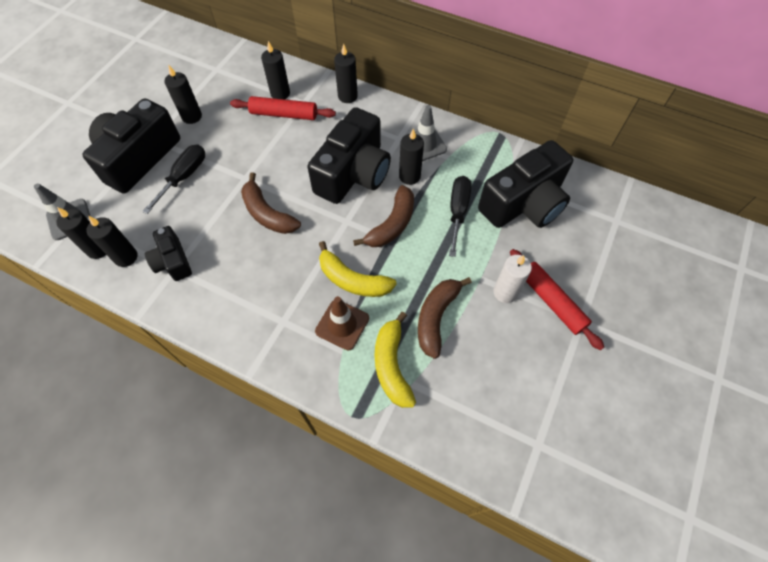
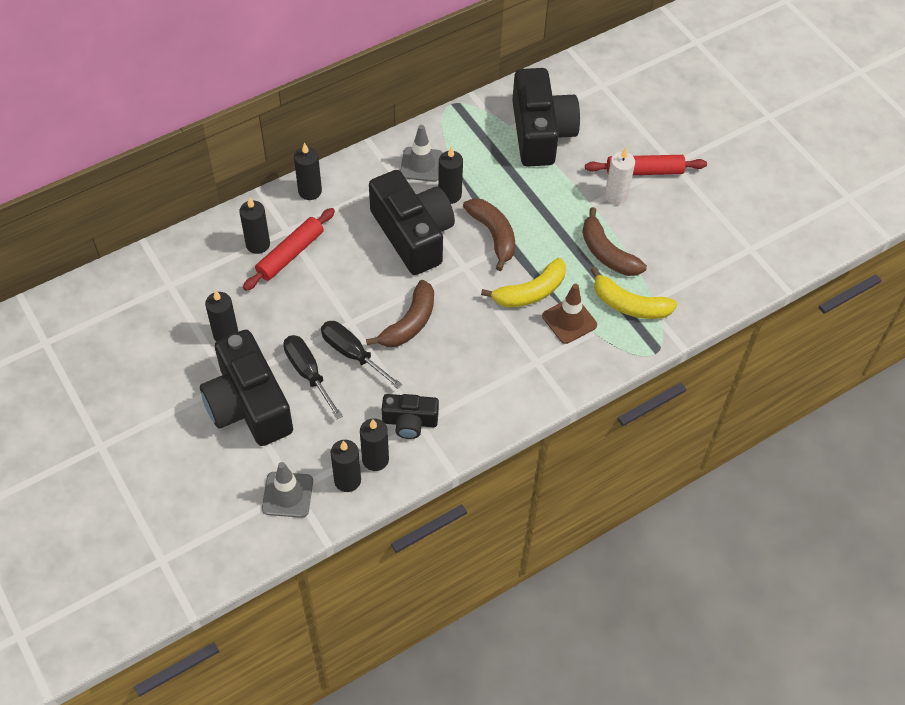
camera: 60 degrees left, 5 degrees down
(267, 214) = (409, 323): brown banana -> brown banana turned 45 degrees counterclockwise
(457, 212) = (515, 182): black screwdriver -> black screwdriver (352, 354)

